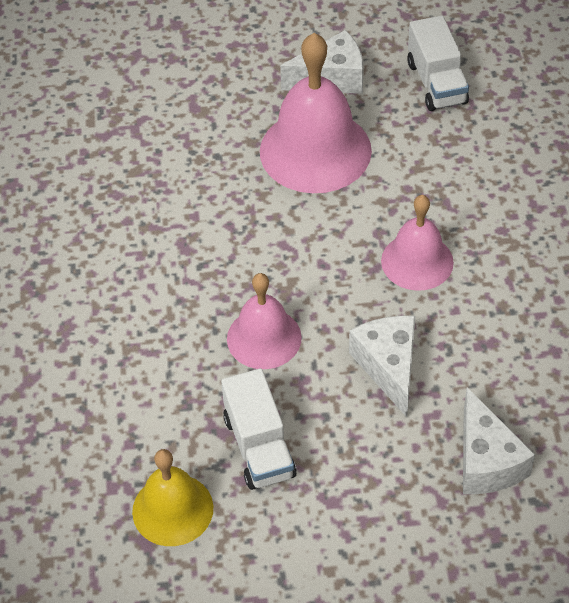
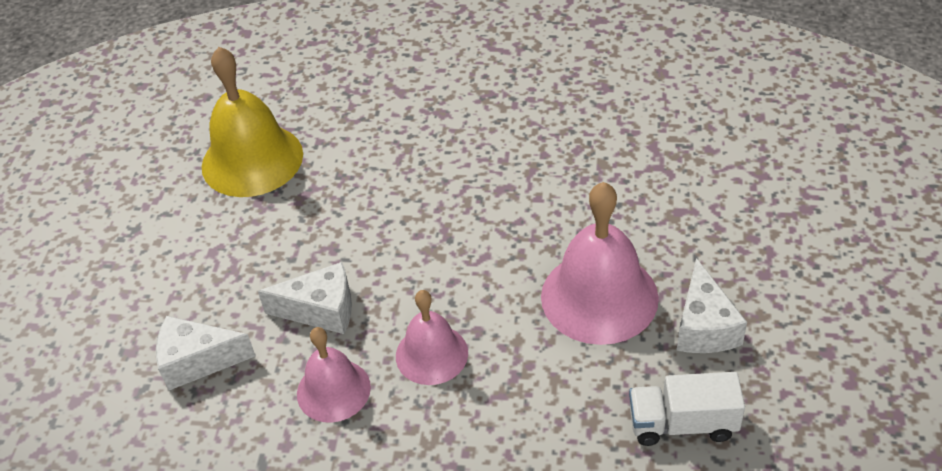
camera: 105 degrees right, 5 degrees down
(172, 509) = (252, 160): yellow bell -> yellow bell, size x1.65
(259, 447) = (282, 214): white truck -> none
(264, 338) = (385, 229): pink bell -> pink bell (333, 390)

